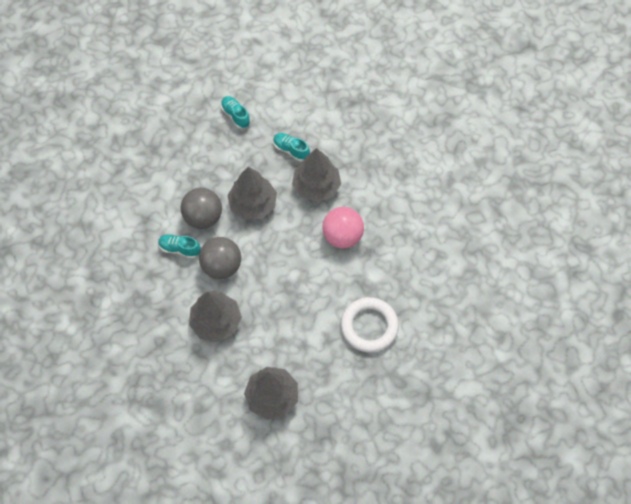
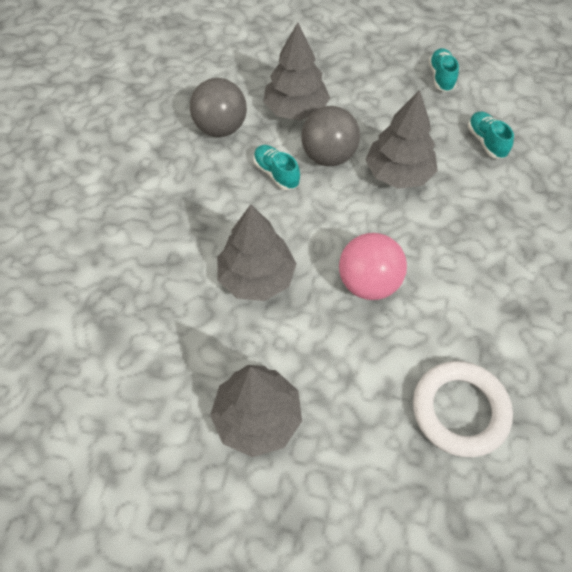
camera: 35 degrees right, 5 degrees down
(222, 266) = (311, 219): grey ball -> grey ball (221, 128)
(316, 186) = (493, 196): grey tree -> grey tree (296, 110)
(342, 236) = (493, 271): pink ball -> pink ball (368, 283)

